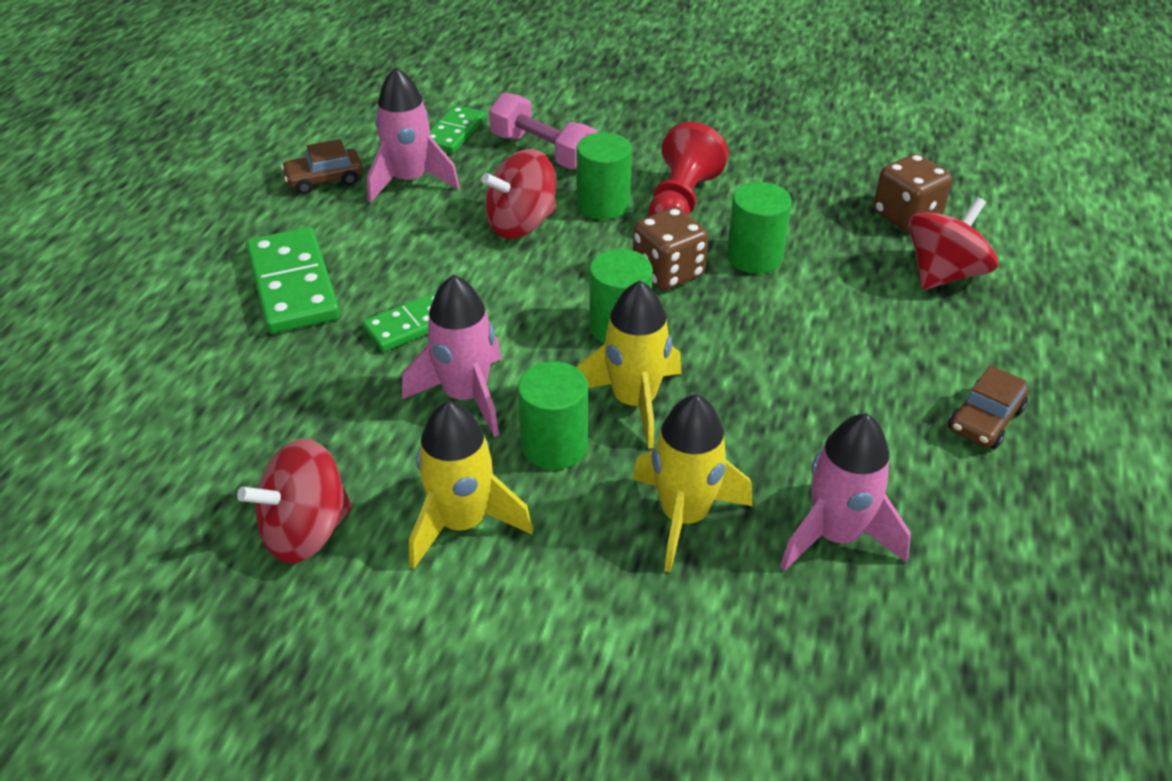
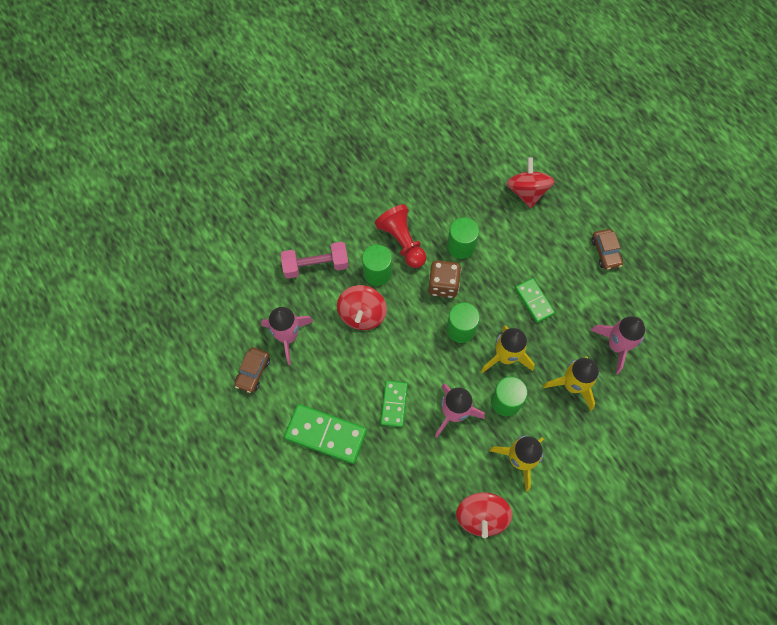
camera: 50 degrees left, 25 degrees up
(454, 133) = (265, 291): green domino -> green domino (534, 301)
(906, 216) = (484, 171): brown dice -> none

